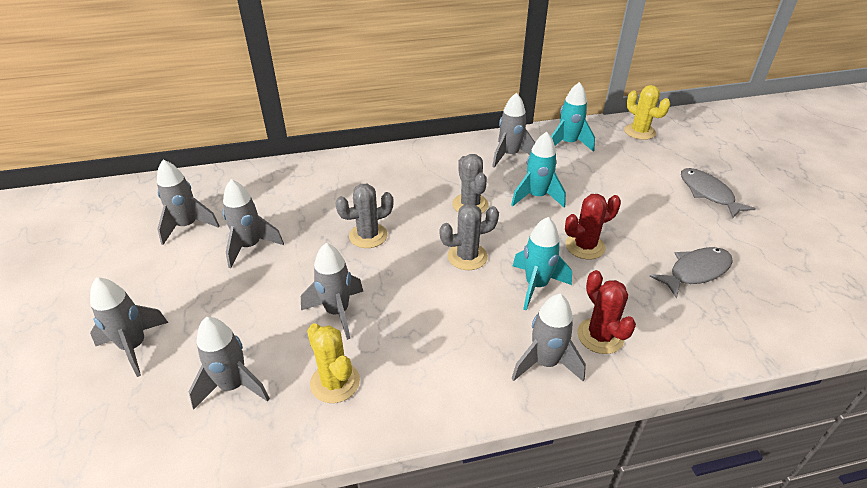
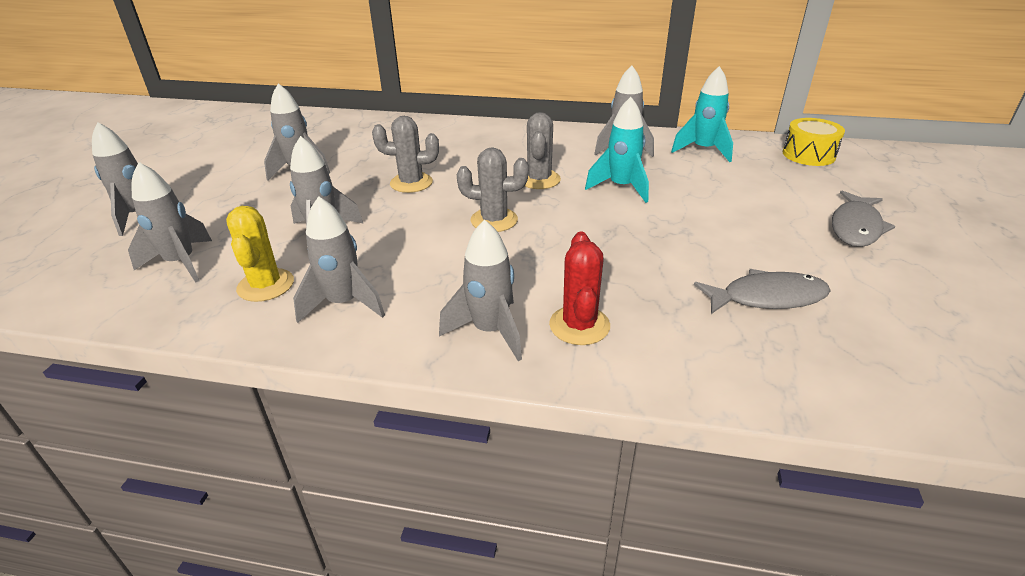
camera: 25 degrees right, 5 degrees down
(187, 226) = (265, 145): grey rocket -> grey rocket (344, 303)
(536, 286) = (546, 262): turquoise rocket -> none
(585, 246) = (638, 241): red cactus -> none
(639, 132) = (808, 155): yellow cactus -> yellow drum
(708, 193) = (856, 227): grey fish -> grey fish turned 150 degrees counterclockwise

